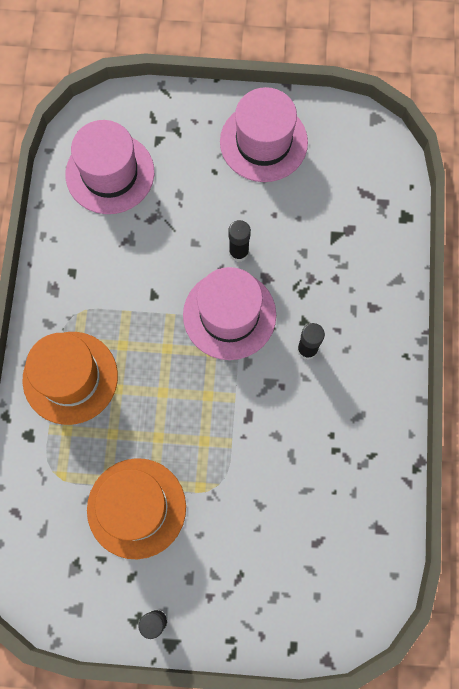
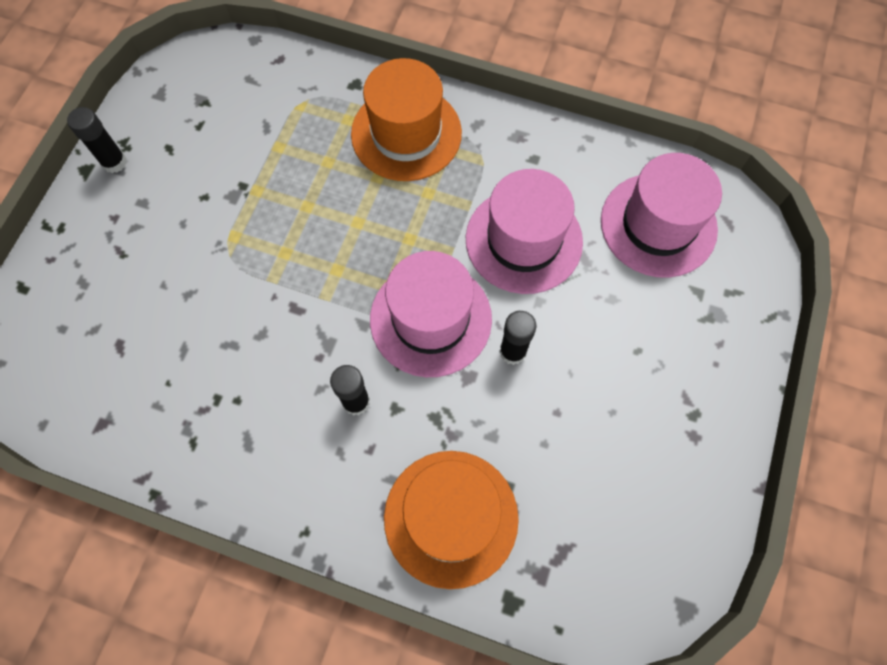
camera: 105 degrees right, 5 degrees down
(136, 508) = (237, 168): orange hat -> orange hat (451, 518)
(263, 142) = (672, 428): pink hat -> pink hat (523, 240)

